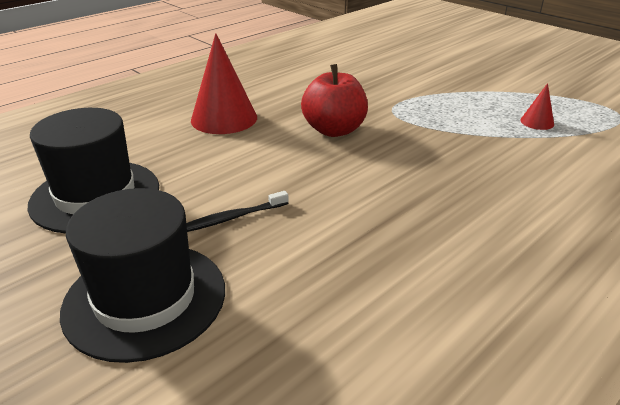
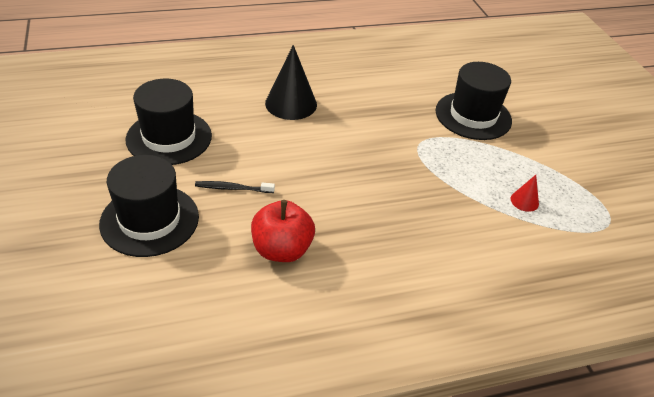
camera: 25 degrees right, 10 degrees up
(224, 118) = (291, 104): red cone -> black cone
(334, 130) = (358, 145): red apple -> red apple (282, 249)
(414, 76) = (473, 116): none -> black hat

